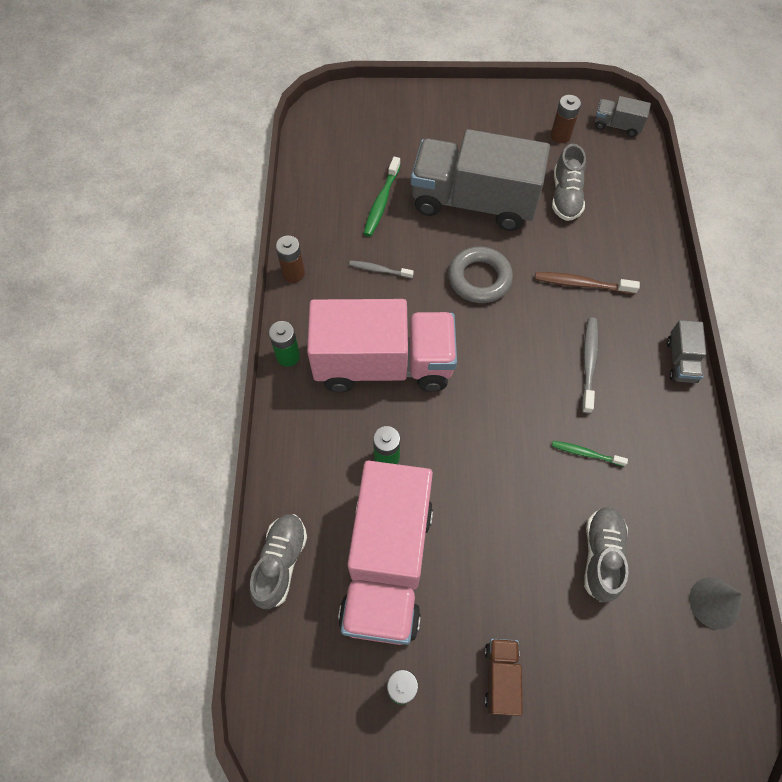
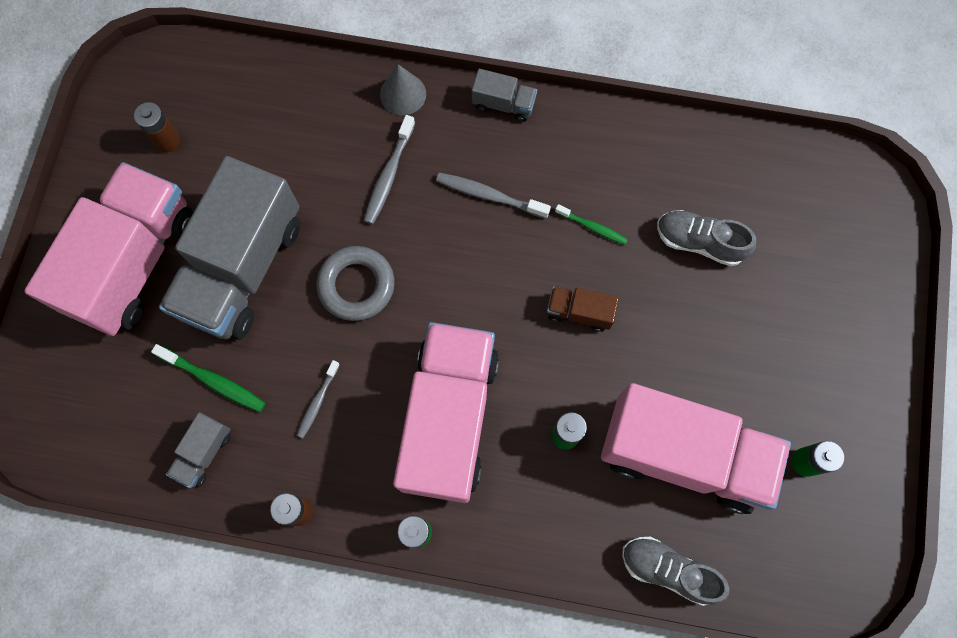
camera: 80 degrees left, 10 degrees up
(459, 137) = (134, 262): none -> pink truck
(501, 677) = (803, 365): brown truck -> brown truck (579, 312)
(565, 196) = (261, 159): grey shoe -> none
(582, 284) = (389, 175): brown toothbrush -> grey toothbrush
(586, 453) = (592, 227): green toothbrush -> green toothbrush turned 90 degrees counterclockwise
(617, 125) = (170, 72): grey truck -> grey truck (204, 453)
(714, 602) = (754, 155): grey cone -> grey cone (403, 94)

